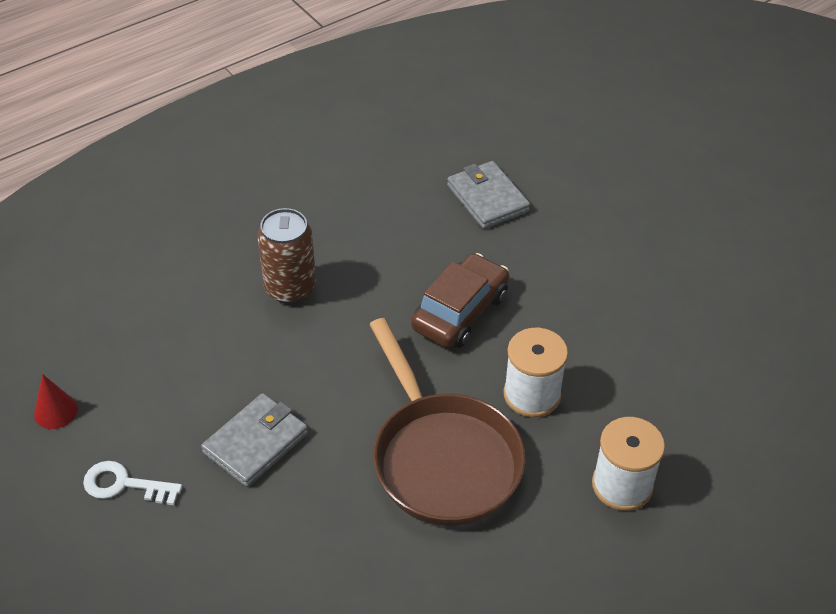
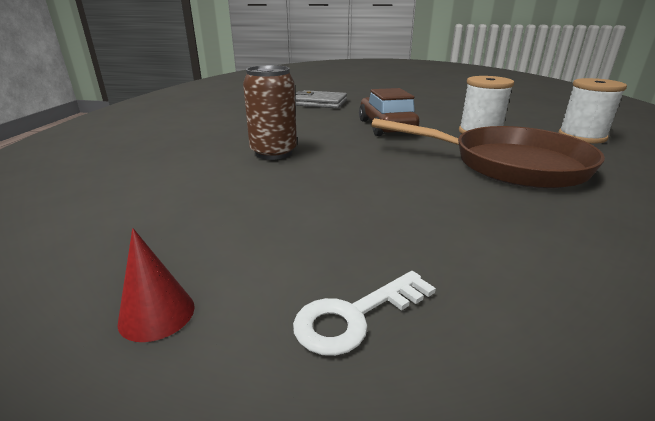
camera: 45 degrees left, 20 degrees down
(256, 443) = (404, 216): grey wallet -> none

